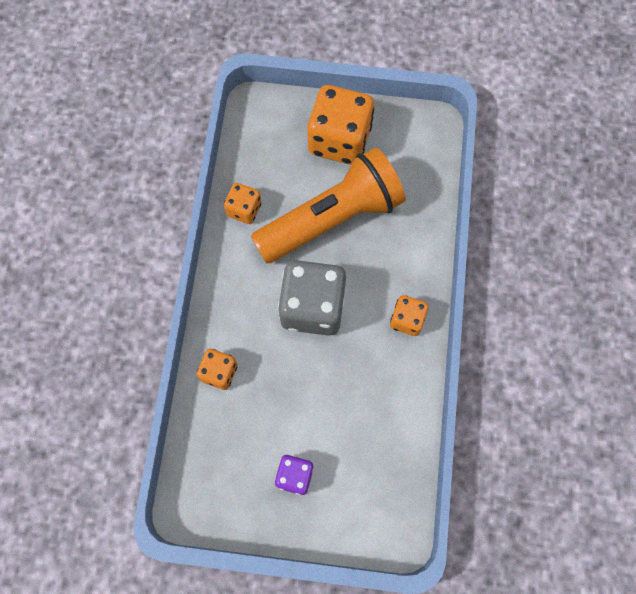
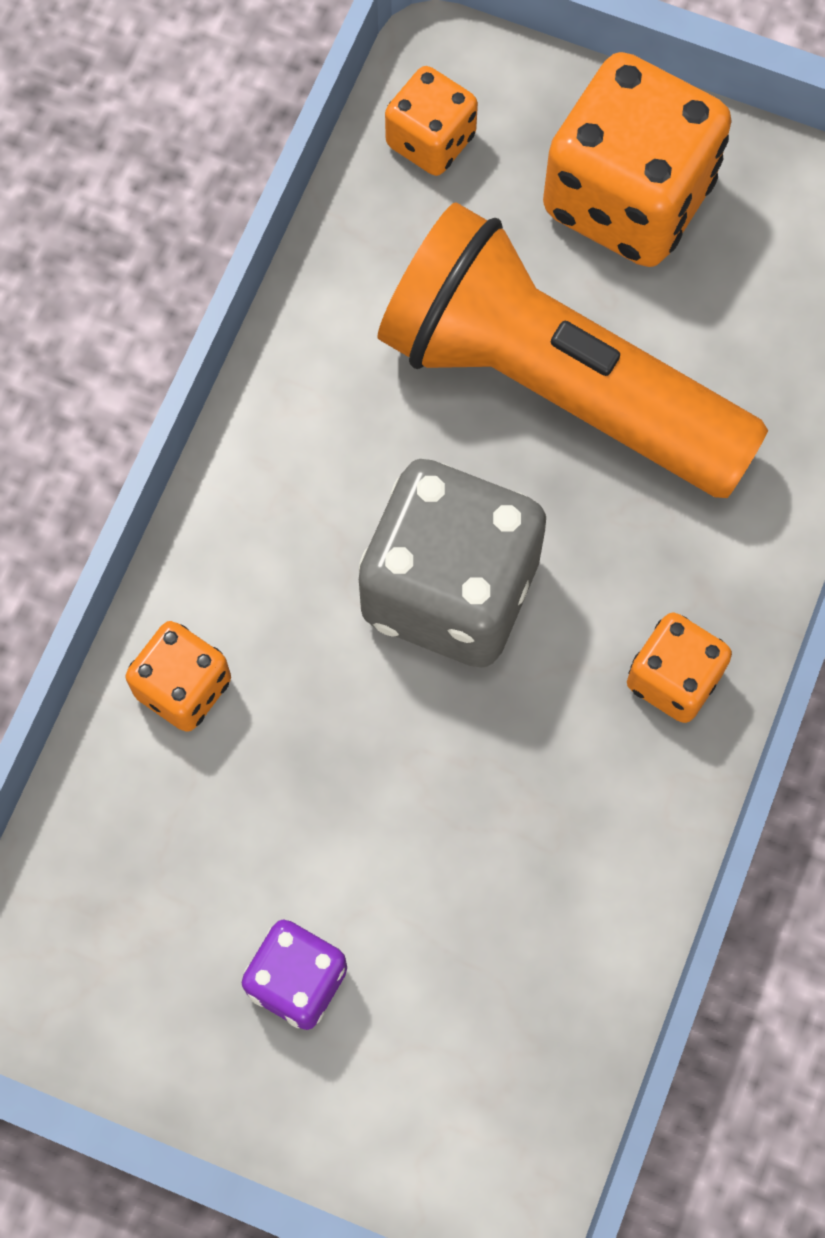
camera: 15 degrees right, 0 degrees up
(244, 209) = (348, 311): orange dice -> orange dice (430, 140)
(331, 218) = (555, 385): orange flashlight -> orange flashlight turned 135 degrees counterclockwise

